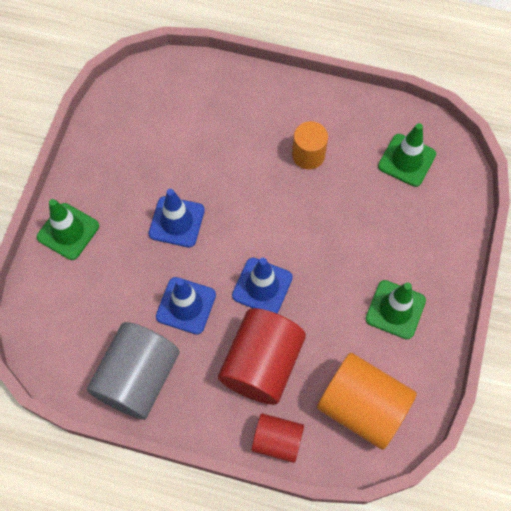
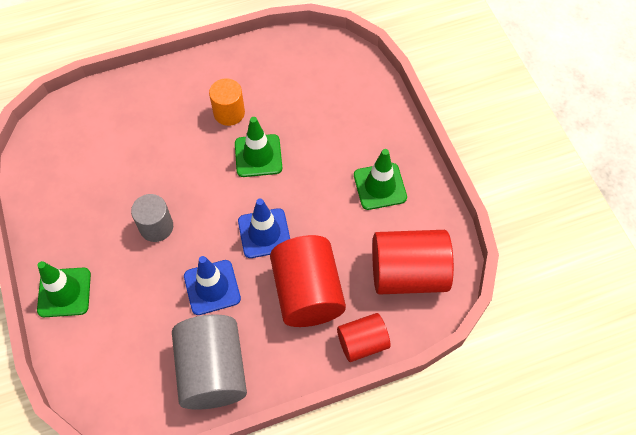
camera: 35 degrees left, 5 degrees down
(176, 222) = (156, 227): blue traffic cone -> grey cylinder
(362, 407) = (408, 273): orange cylinder -> red cylinder
(406, 160) = (308, 73): green traffic cone -> green traffic cone (258, 156)

